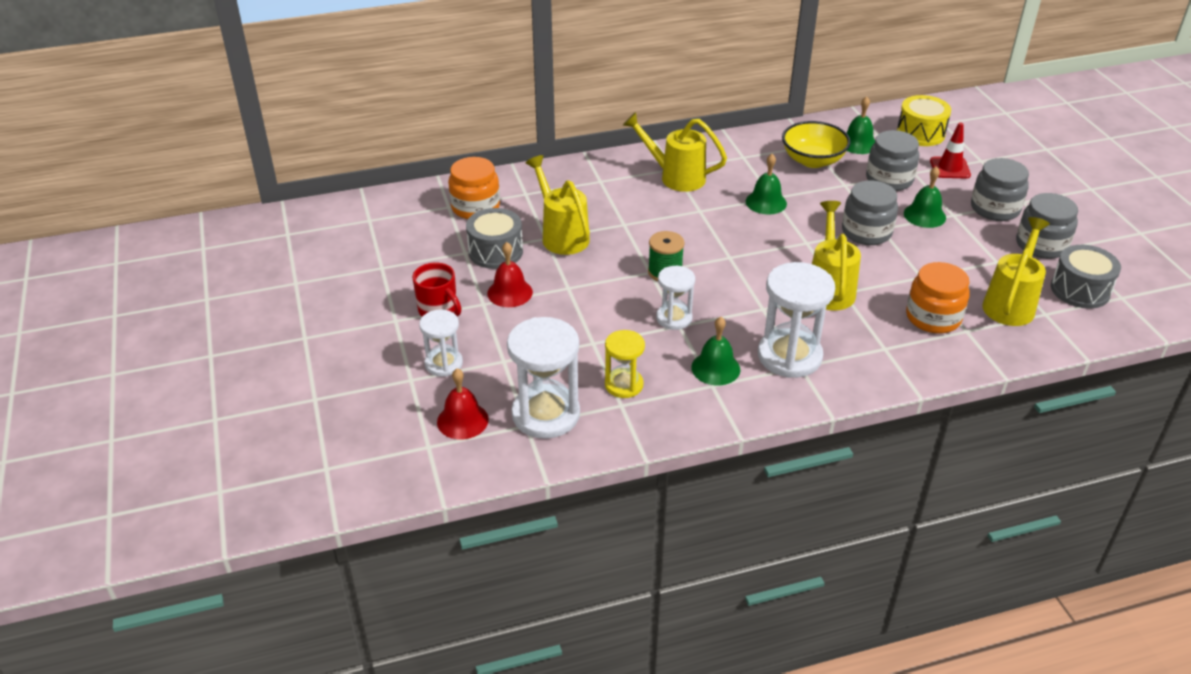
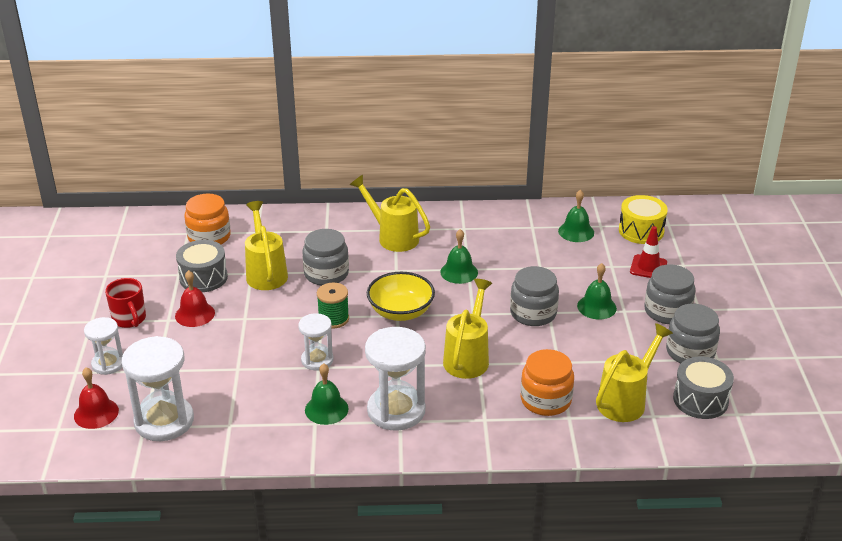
camera: 15 degrees right, 5 degrees down
(624, 385) = (241, 409): yellow hourglass -> none
(812, 160) = (524, 241): yellow bowl -> yellow bowl (401, 312)
(889, 179) = (584, 269): grey jar -> grey jar (326, 274)

